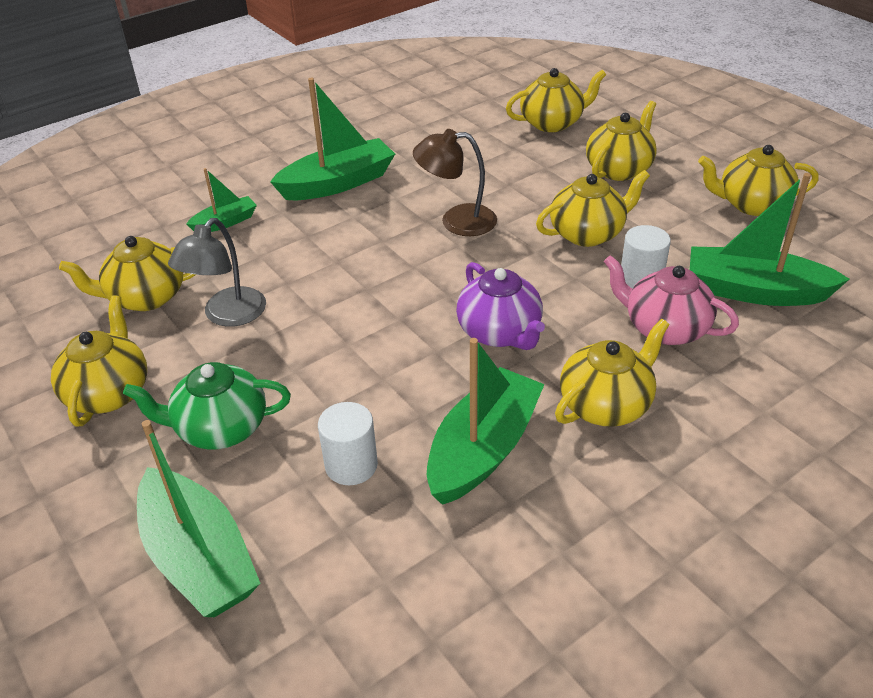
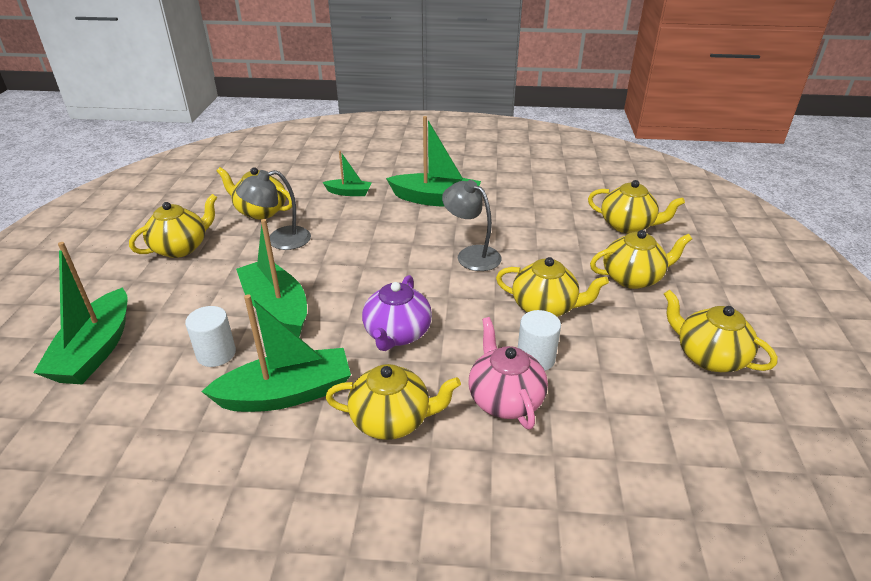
camera: 40 degrees right, 5 degrees down
(220, 428) = (194, 294): green teapot -> none
(457, 221) = (471, 255): brown lamp -> grey lamp
(754, 291) = (614, 418): green boat -> green boat (276, 308)

